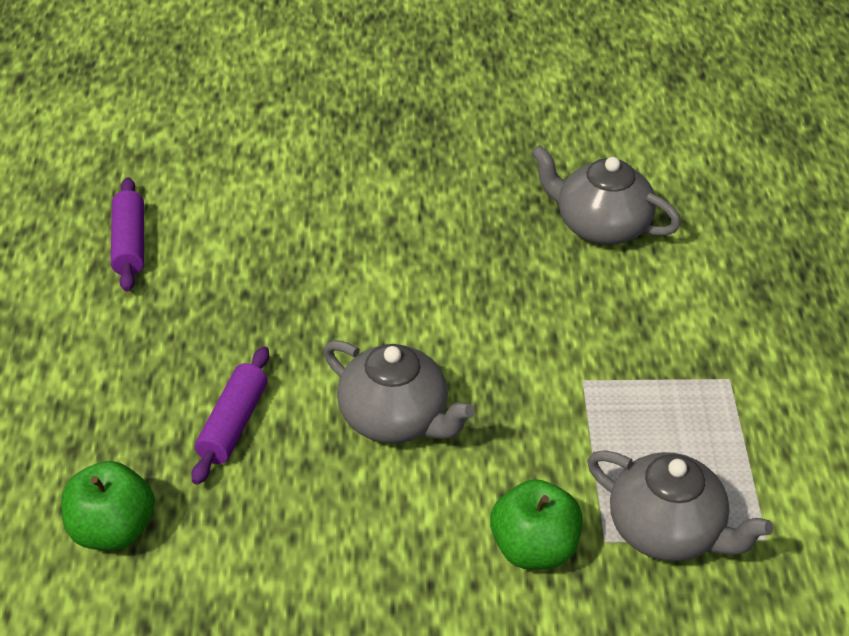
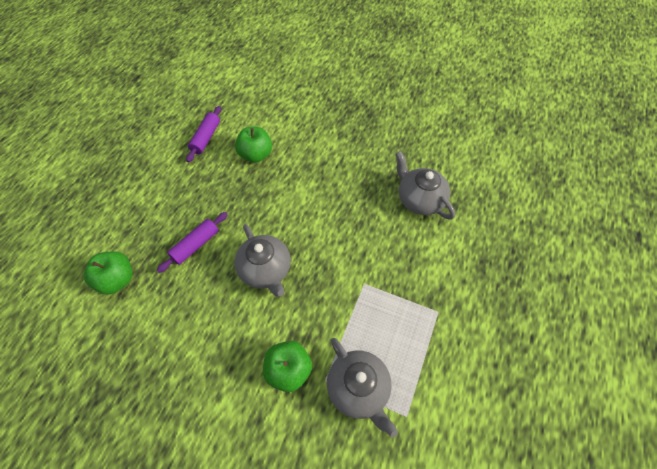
camera: 25 degrees right, 15 degrees up
(252, 243) = (256, 155): none -> green apple

